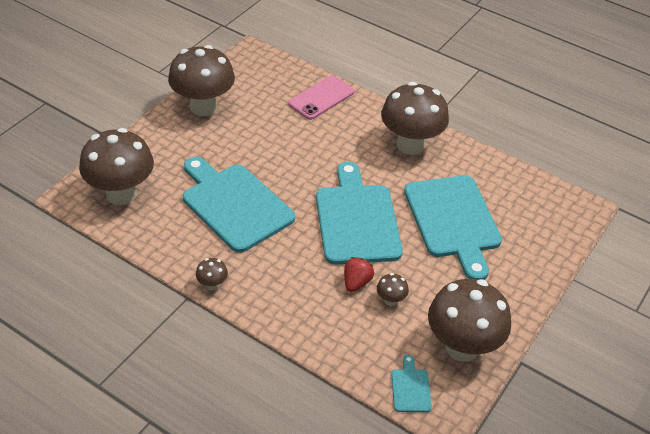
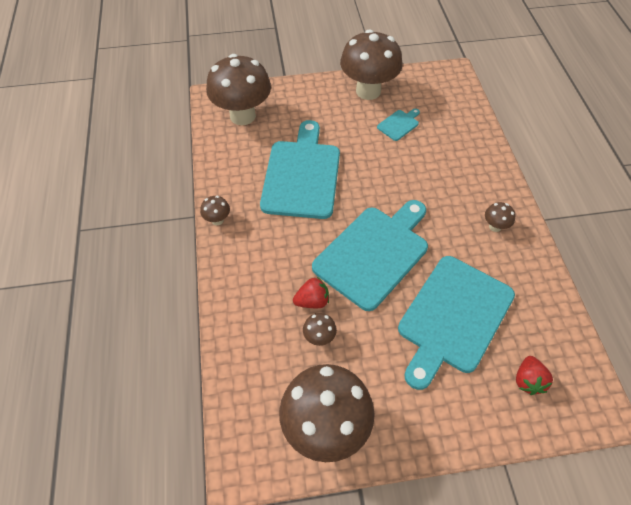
camera: 50 degrees right, 10 degrees up
(321, 98) = (465, 139): pink phone -> none
(410, 145) = (495, 226): brown mushroom -> brown mushroom, size x0.41
(410, 388) = (246, 420): turquoise cutting board -> turquoise cutting board (399, 124)
(534, 223) = (528, 380): none -> red strawberry

